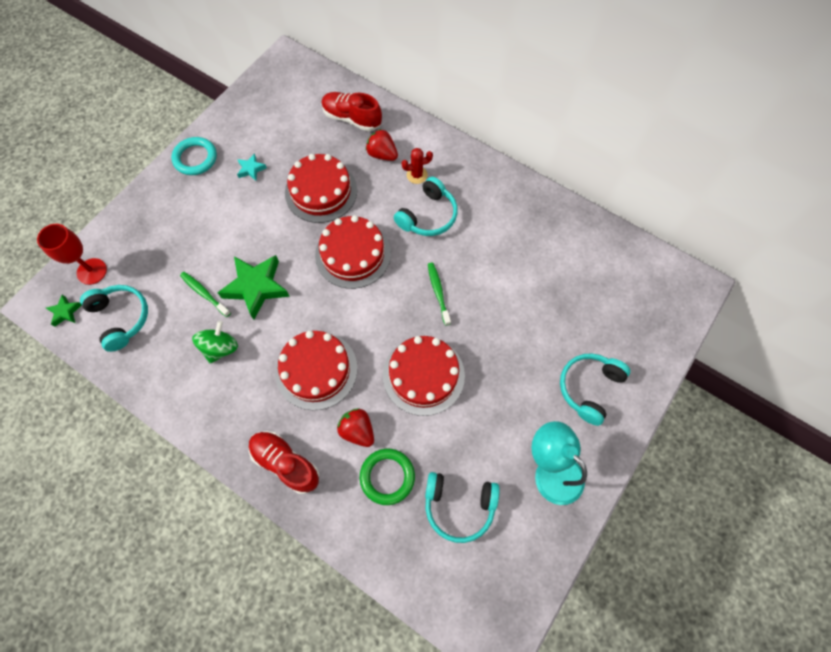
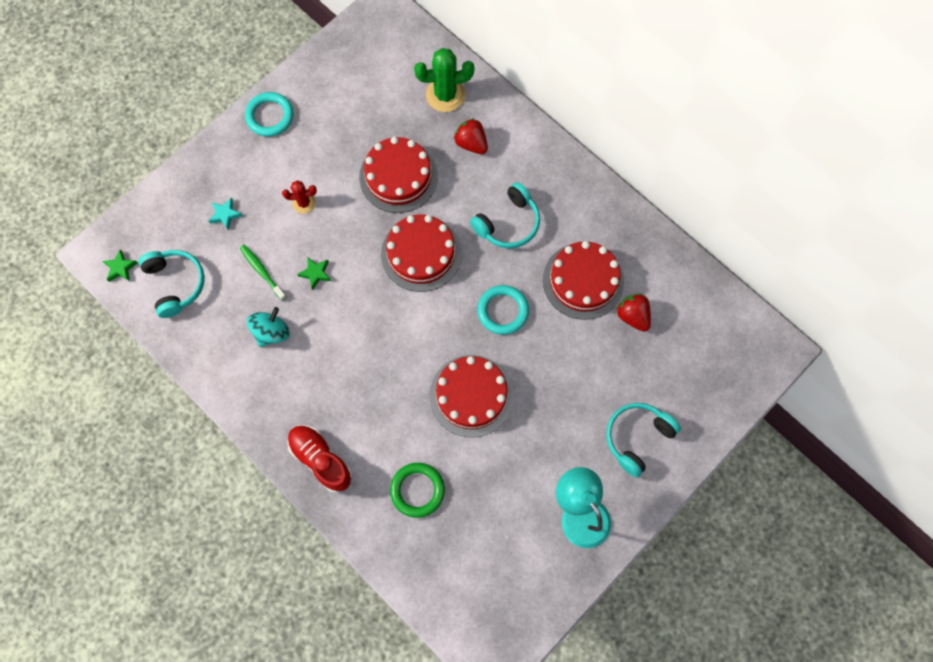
camera: 10 degrees right, 5 degrees up
(92, 271) = (150, 228): red goblet -> none
(220, 348) = (271, 332): green spinning top -> turquoise spinning top
(251, 169) = (327, 138): turquoise star -> turquoise star (225, 215)
(256, 287) = (316, 273): green star -> green star, size x0.47
(316, 370) = (364, 371): red cake -> red cake (583, 281)
(352, 118) = (445, 95): red shoe -> green cactus
(357, 430) = (396, 440): red strawberry -> red strawberry (632, 316)
(417, 175) = (504, 174): red cactus -> red cactus (304, 203)
(438, 293) = (503, 311): green toothbrush -> turquoise ring
(459, 506) = (482, 530): turquoise headphones -> none

